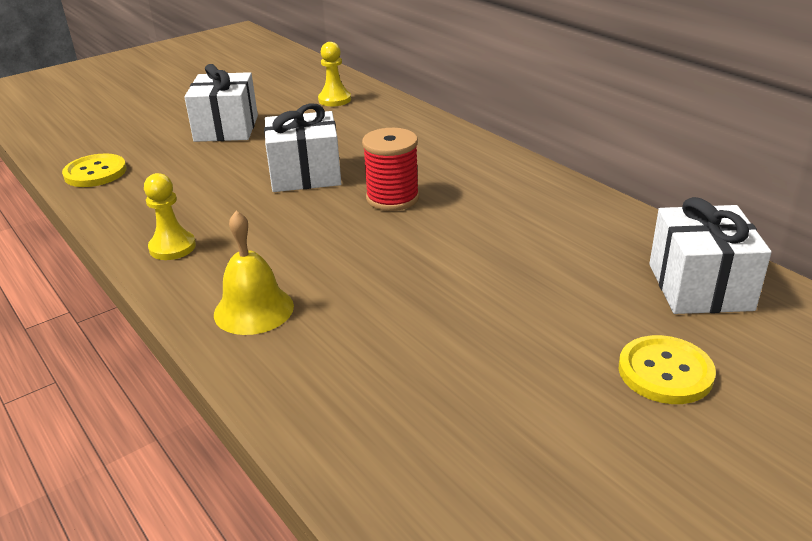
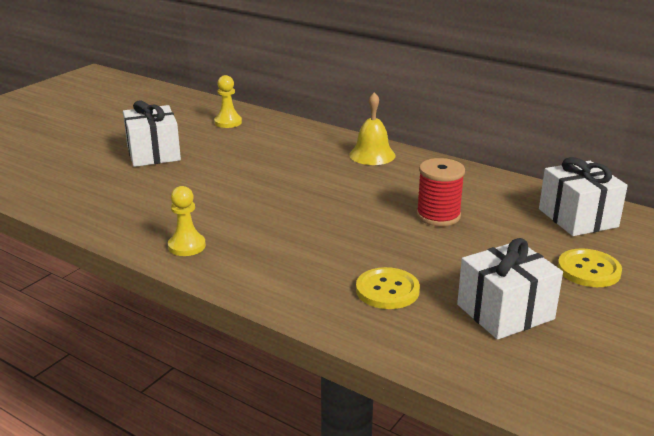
camera: 20 degrees left, 5 degrees down
(95, 172) = (66, 200): yellow button -> yellow button (387, 290)
(253, 310) = (289, 278): yellow bell -> yellow bell (372, 155)
(305, 175) = (250, 181): white gift -> white gift (505, 312)
(392, 198) = (332, 189): red spool -> red spool (438, 216)

